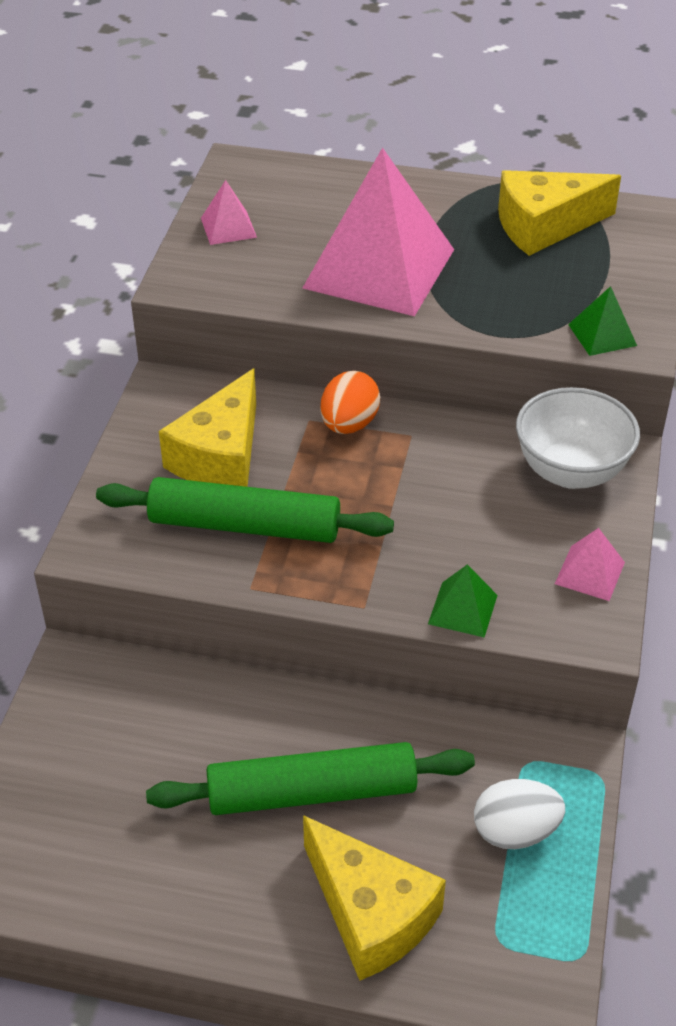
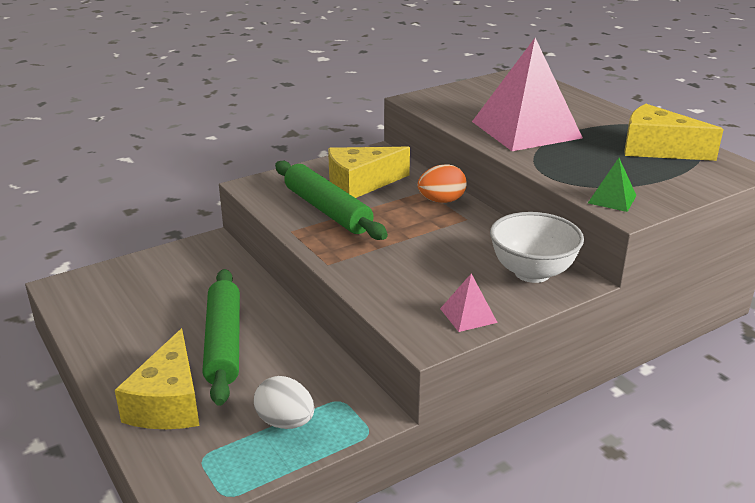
camera: 45 degrees right, 15 degrees down
(228, 227) = (475, 91): pink pyramid -> none
(312, 792) = (223, 343): green rolling pin -> green rolling pin turned 45 degrees clockwise
(462, 609) = (373, 291): green pyramid -> none

